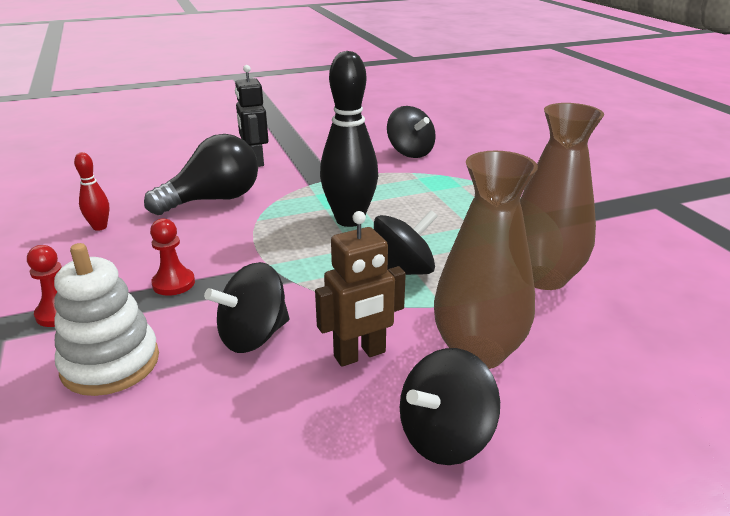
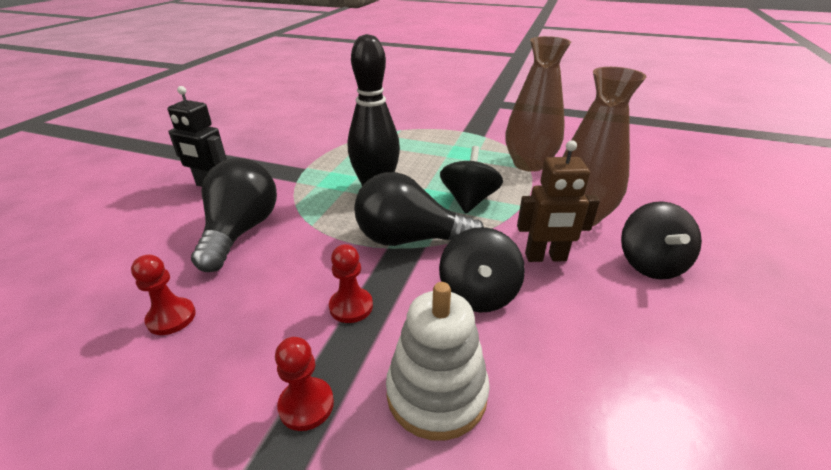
camera: 50 degrees left, 5 degrees up
(100, 227) = (171, 317): red bowling pin -> red pawn
(293, 269) = (409, 239): none -> black light bulb
(360, 355) = (545, 257): brown robot -> brown robot turned 75 degrees clockwise
(410, 152) = (322, 129): black spinning top -> none

